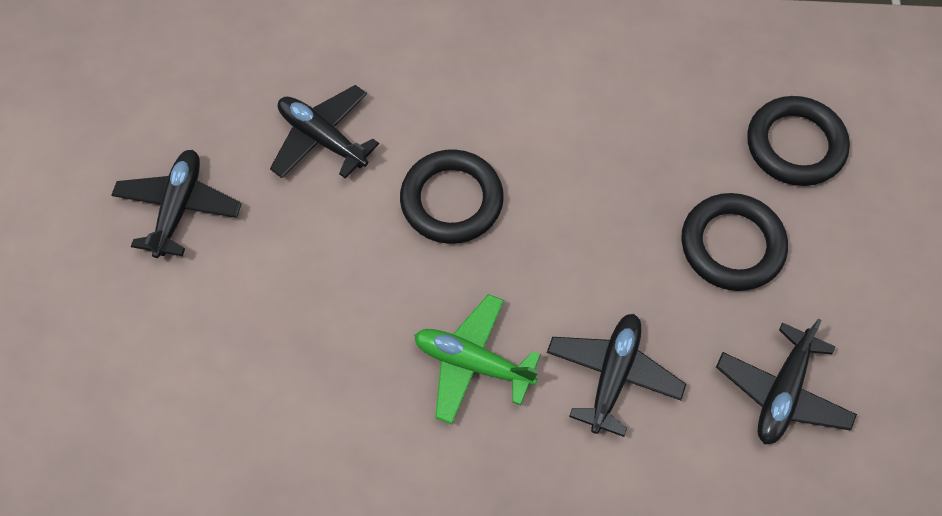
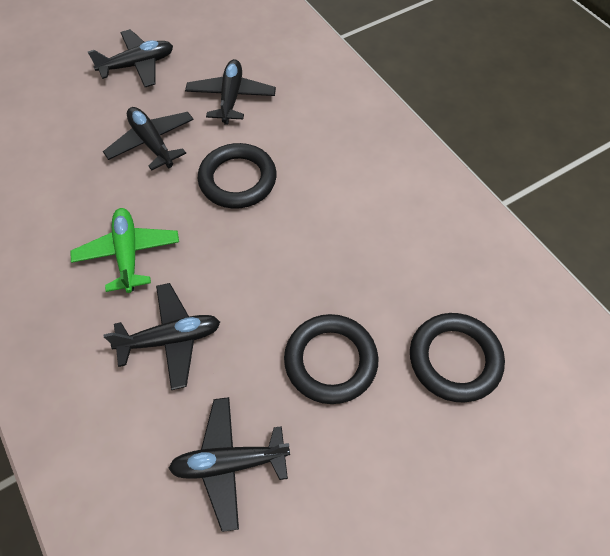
camera: 55 degrees right, 5 degrees down
(326, 258) = (152, 143): none -> black plane

